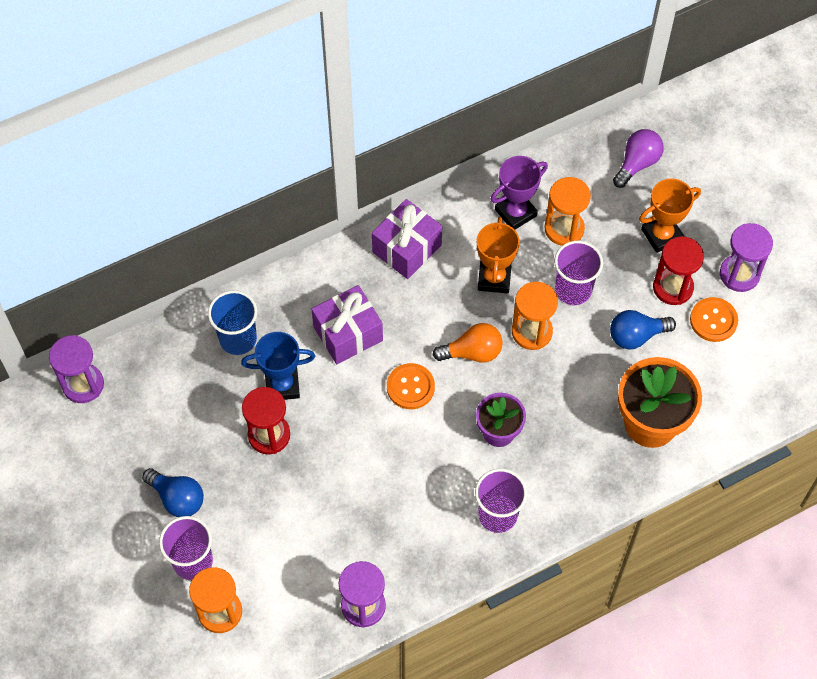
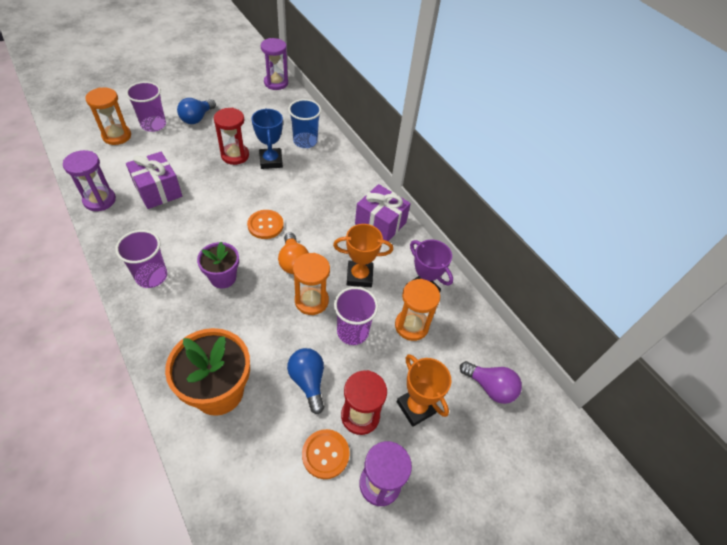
camera: 80 degrees right, 10 degrees down
(348, 334) = (309, 192): purple gift -> purple gift (158, 190)

